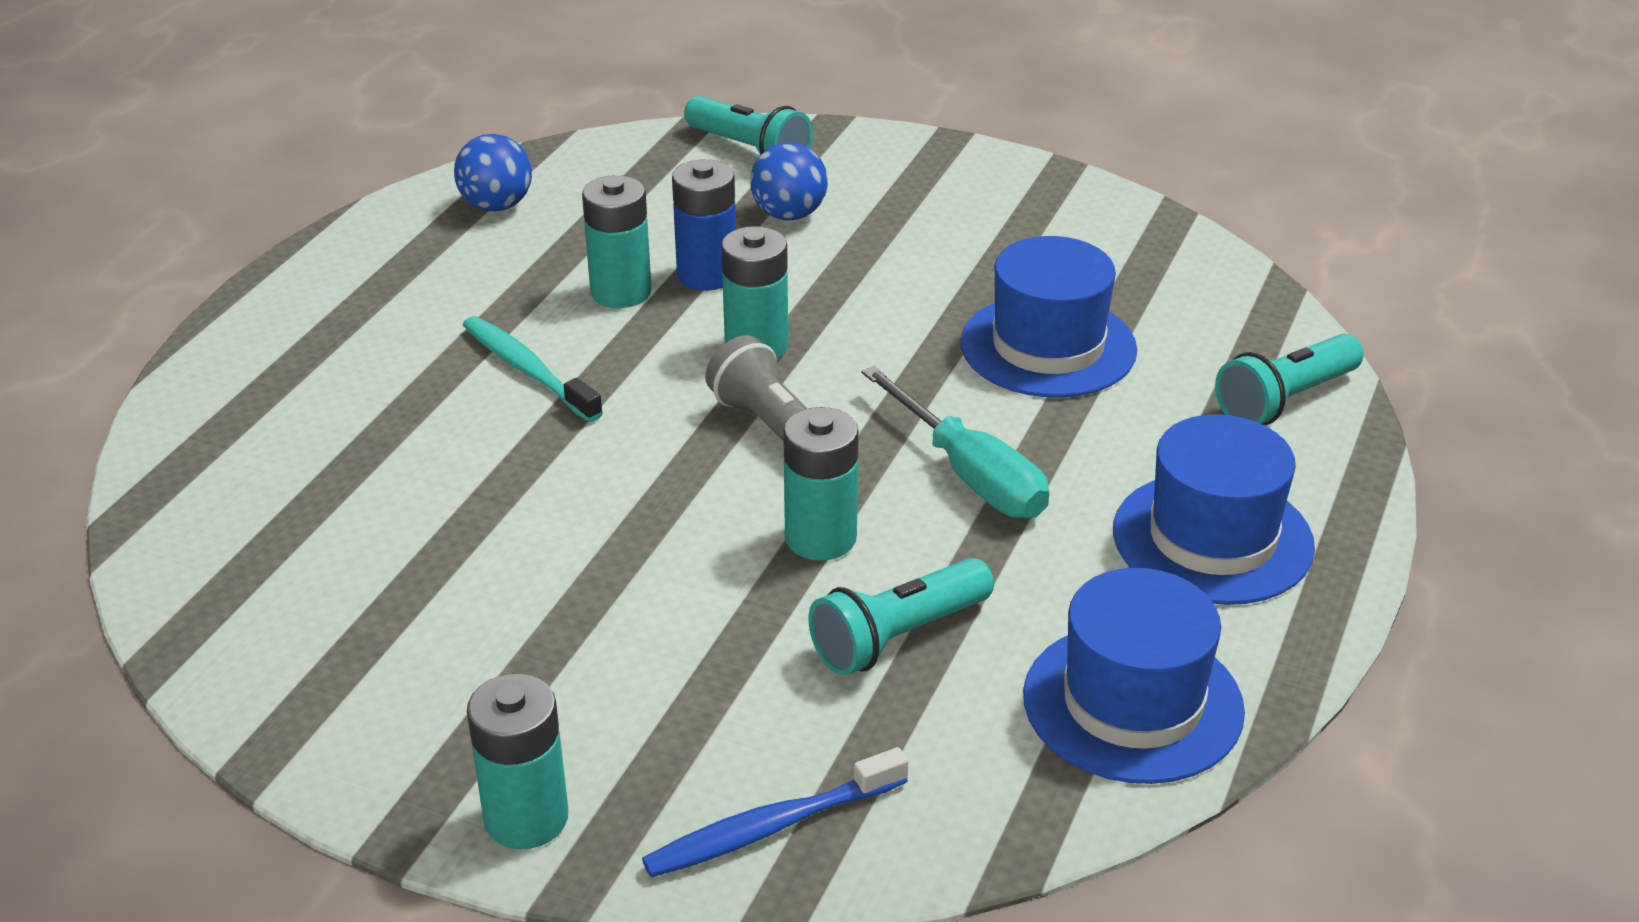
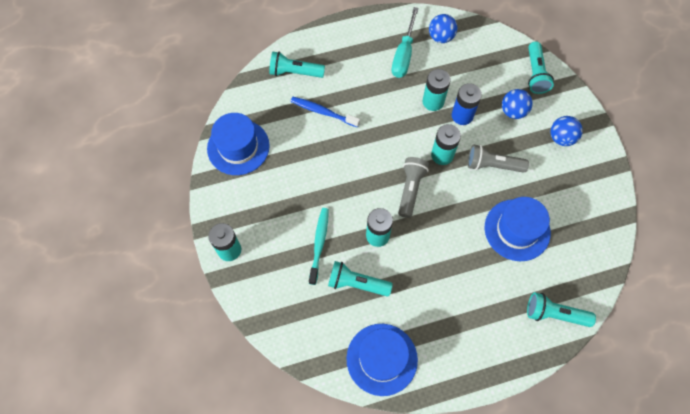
camera: 50 degrees right, 30 degrees up
(241, 435) = (295, 72): none -> turquoise flashlight
(528, 370) = (378, 110): turquoise toothbrush -> turquoise toothbrush (319, 244)
(771, 827) = (269, 305): blue toothbrush -> blue toothbrush (323, 112)
(868, 299) = (492, 165): none -> grey flashlight
(923, 195) = (561, 138): none -> blue ball
(969, 474) = (437, 252): turquoise screwdriver -> turquoise screwdriver (404, 54)
(1212, 538) = (468, 335): blue hat -> blue hat (238, 147)

